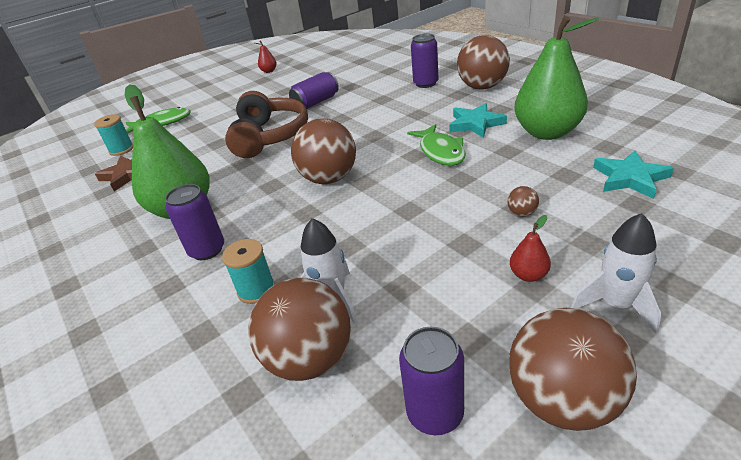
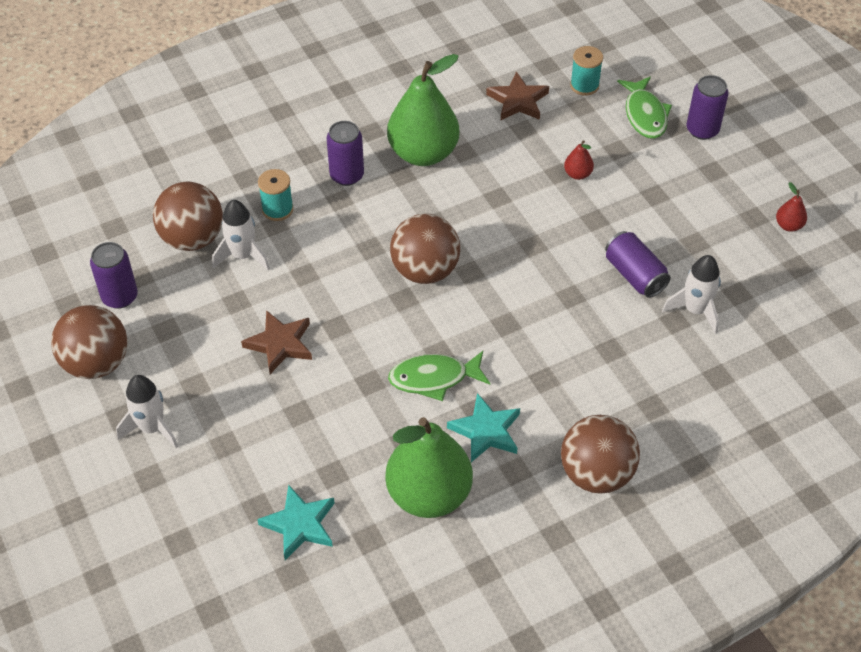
camera: 95 degrees right, 15 degrees up
(269, 136) = (552, 222): brown headphones -> none
(341, 82) = (695, 310): none -> white rocket
(425, 83) = (641, 410): purple can -> purple can (702, 130)
(445, 238) = (280, 344): none -> brown star
(522, 213) = (288, 411): brown ball -> none
(528, 275) = (208, 386): red pear -> red pear (577, 174)

